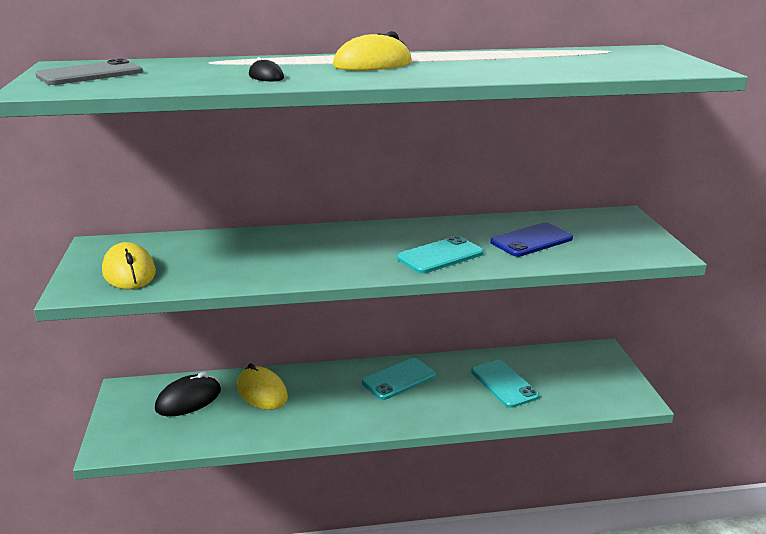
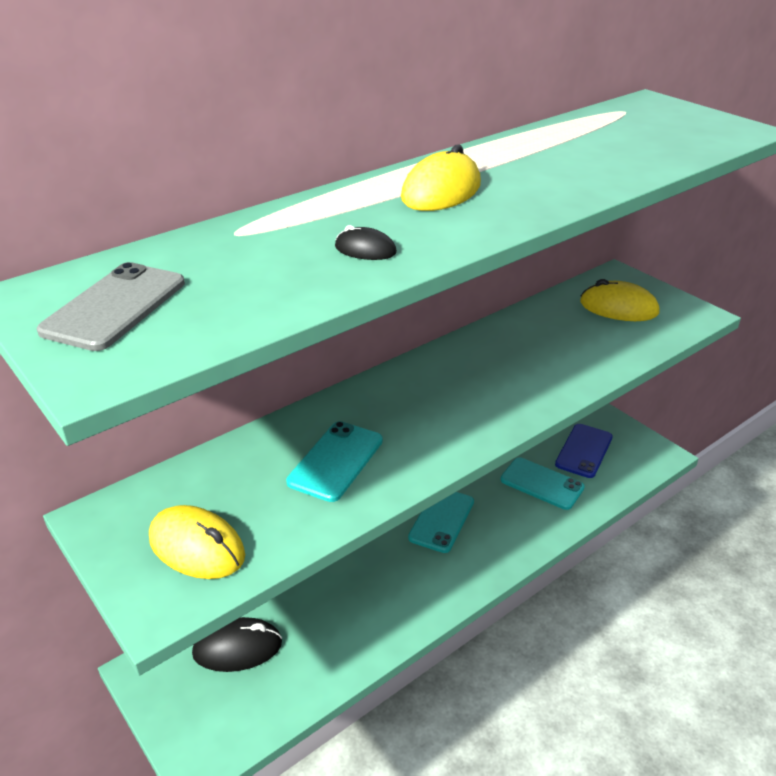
camera: 30 degrees left, 10 degrees up
(188, 400) = (237, 648): black mouse -> black mouse turned 60 degrees clockwise
(262, 392) = (314, 599): yellow mouse -> yellow mouse (618, 308)
(440, 256) = (517, 388): turquoise phone -> turquoise phone (336, 461)
(531, 240) = (576, 336): blue phone -> blue phone (584, 451)

